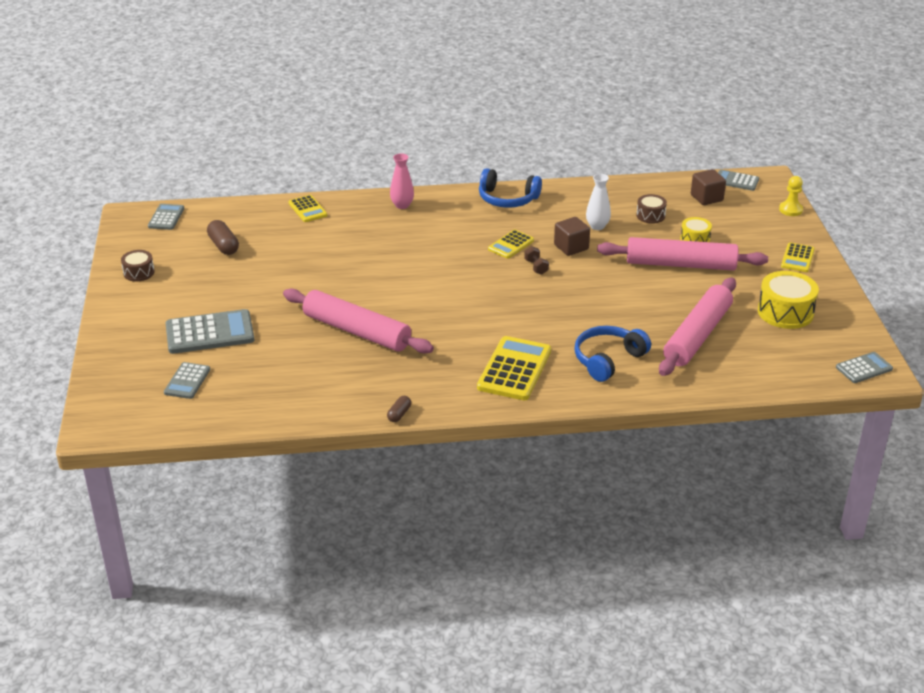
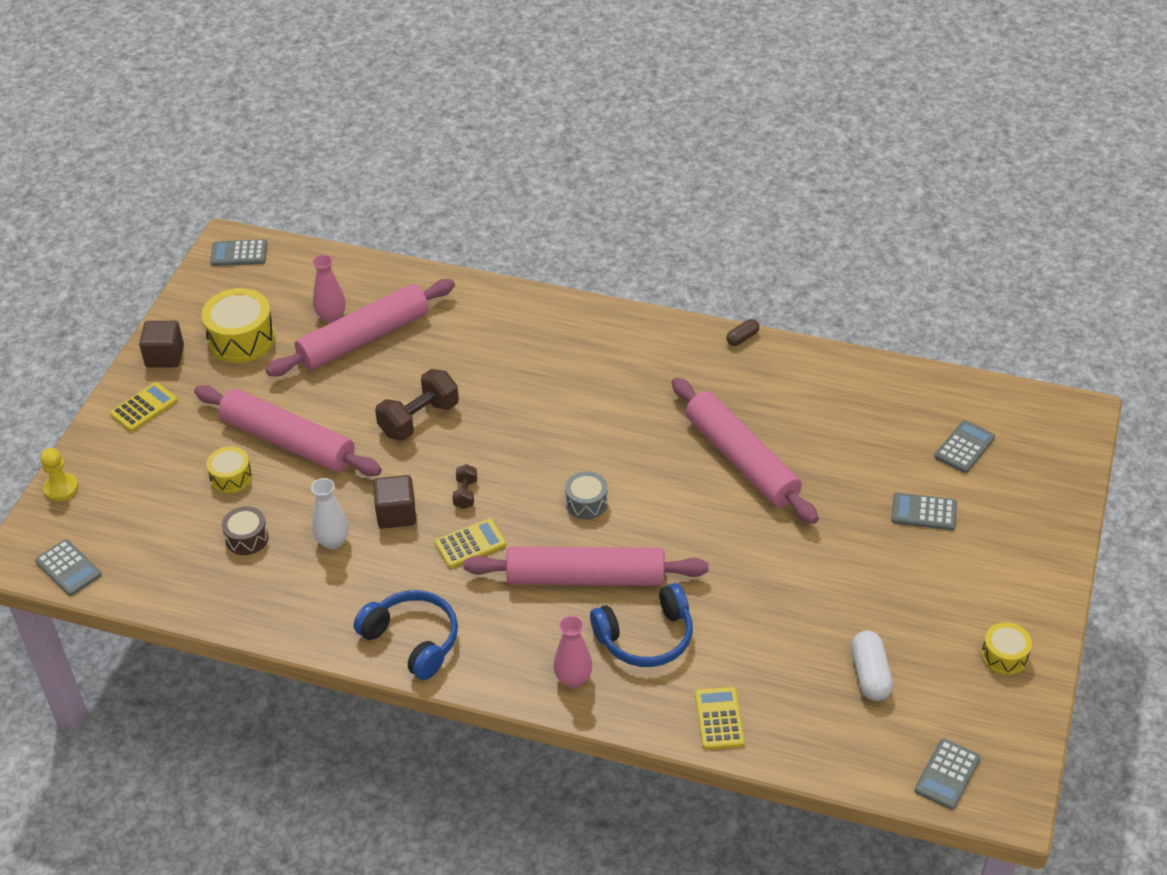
camera: 155 degrees left, 10 degrees up
(139, 272) = (1004, 656): brown drum -> yellow drum
(210, 333) = (924, 512): grey calculator -> grey calculator, size x0.57
(223, 246) = (870, 674): brown capsule -> white capsule
(425, 247) = (586, 578): none -> pink rolling pin
(451, 282) = (586, 503): none -> grey drum
(514, 369) = (590, 355): yellow calculator -> none
(606, 298) = (419, 419): none -> brown dumbbell
(608, 360) = (483, 337): blue headphones -> blue headphones (646, 637)
(706, 198) = (142, 547): brown cube -> brown cube (165, 356)
(738, 343) = (331, 316): none -> pink vase

